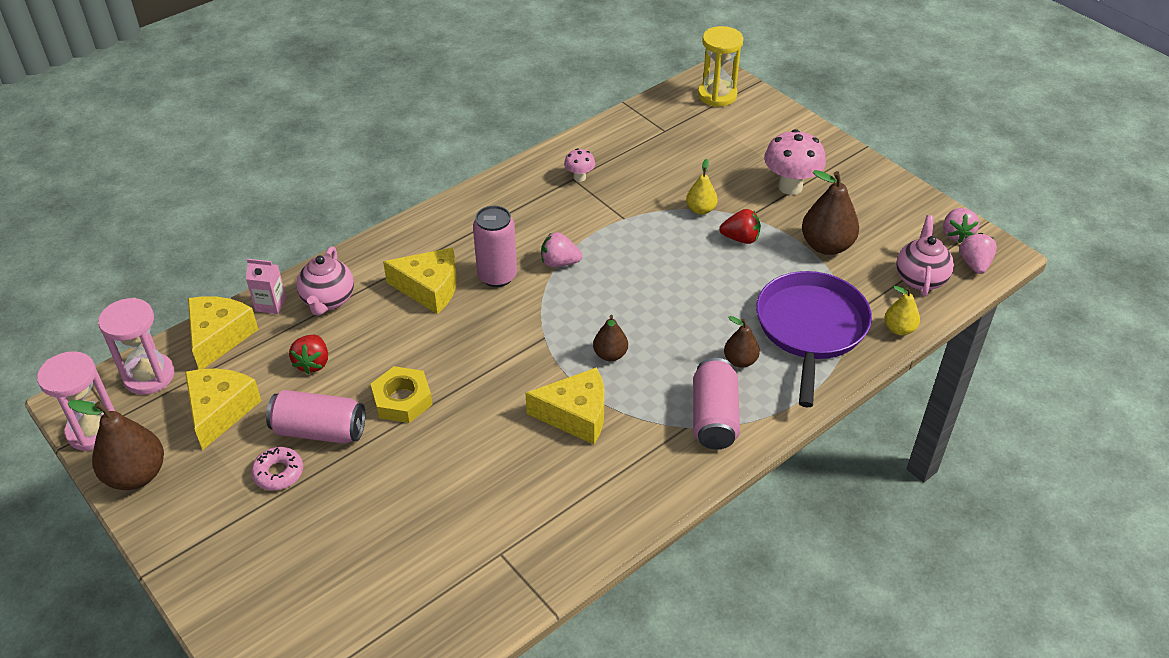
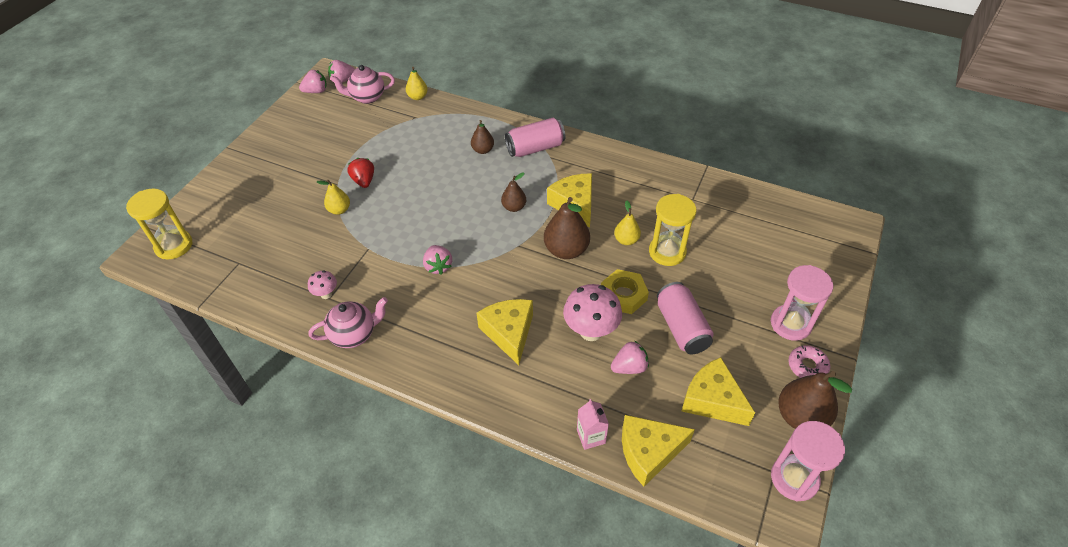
camera: 115 degrees left, 5 degrees up
(149, 376) = (720, 477): pink hourglass -> pink hourglass (790, 324)
(220, 411) = (712, 400): yellow cheese -> yellow cheese turned 60 degrees clockwise
(278, 473) = (729, 331): pink donut -> pink donut (807, 366)
(313, 363) = (629, 367): red strawberry -> pink strawberry
(328, 301) = (562, 395): pink teapot -> pink teapot (354, 334)
(431, 473) = (667, 252): none -> yellow hourglass
(480, 441) = (626, 240): none -> yellow pear
(497, 276) = (472, 297): pink can -> none
(790, 187) = (292, 172): pink mushroom -> pink mushroom (591, 331)
(810, 328) = (437, 129): purple pan -> none
(826, 246) = (353, 140): brown pear -> brown pear (566, 250)

